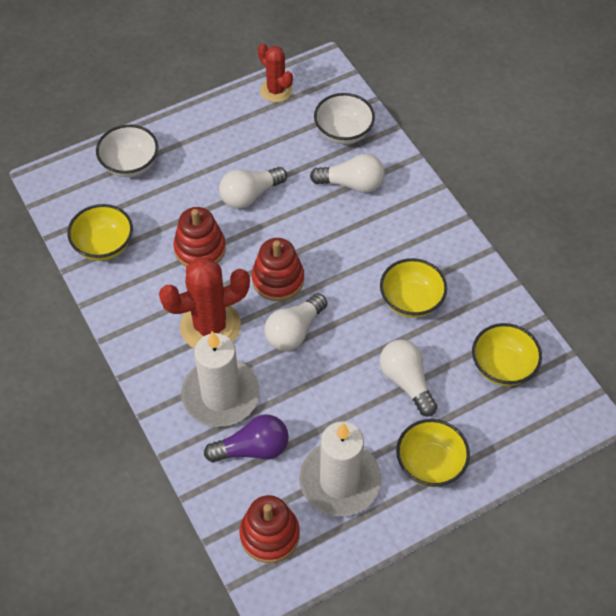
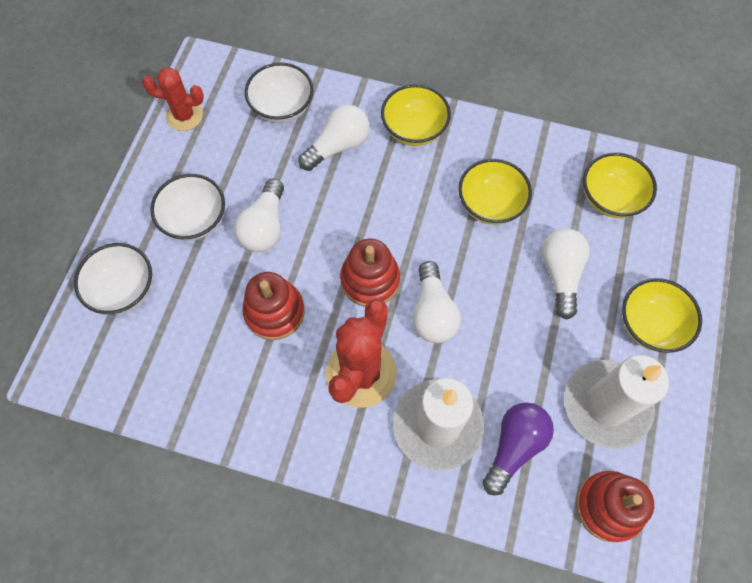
camera: 45 degrees left, 10 degrees up
(104, 245) = (183, 386): yellow bowl -> yellow bowl (414, 129)
(213, 157) = (195, 219): none -> white bowl
(406, 381) = (560, 274): white light bulb -> white light bulb turned 75 degrees clockwise

